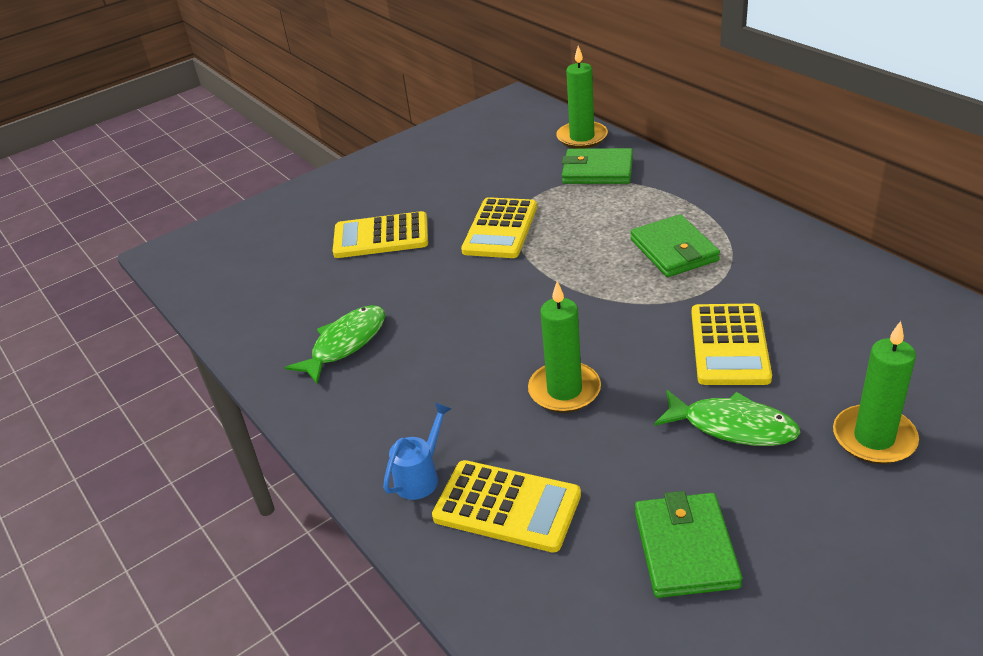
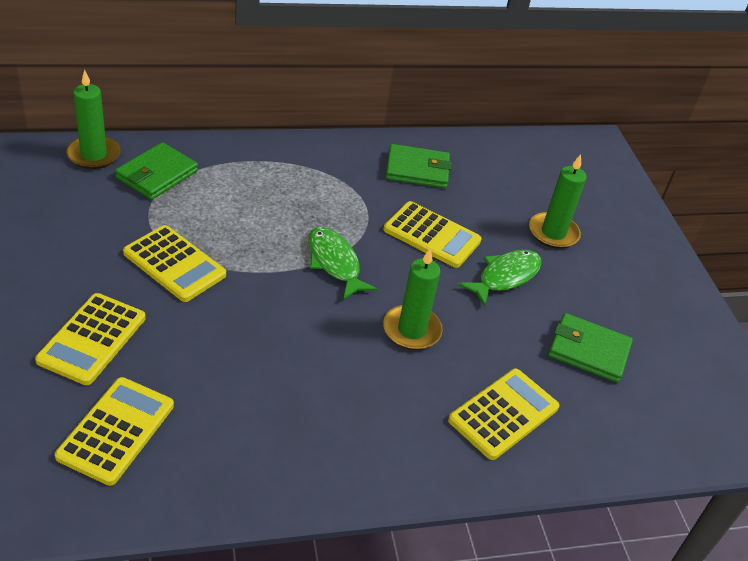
camera: 75 degrees left, 5 degrees up
(301, 290) = (116, 431): none -> yellow calculator
(345, 344) = (237, 430): green fish -> green fish (334, 263)
(420, 476) = (442, 448): blue watering can -> none
(674, 250) = (307, 199): green wallet -> green wallet (417, 170)

